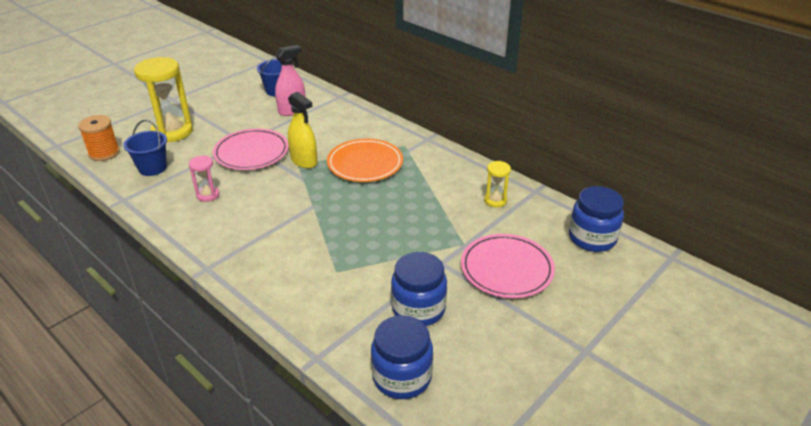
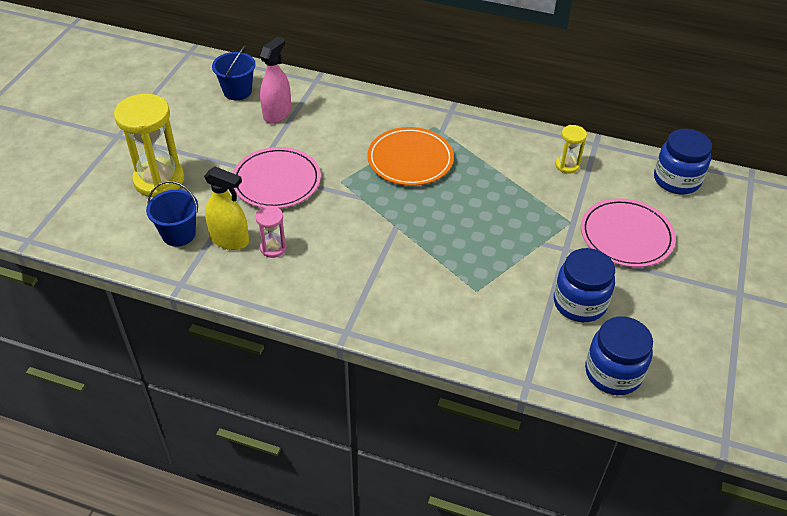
camera: 25 degrees left, 10 degrees up
(104, 153) = (100, 232): orange spool -> none
(304, 161) = (343, 175): yellow spray bottle -> yellow spray bottle (230, 240)

